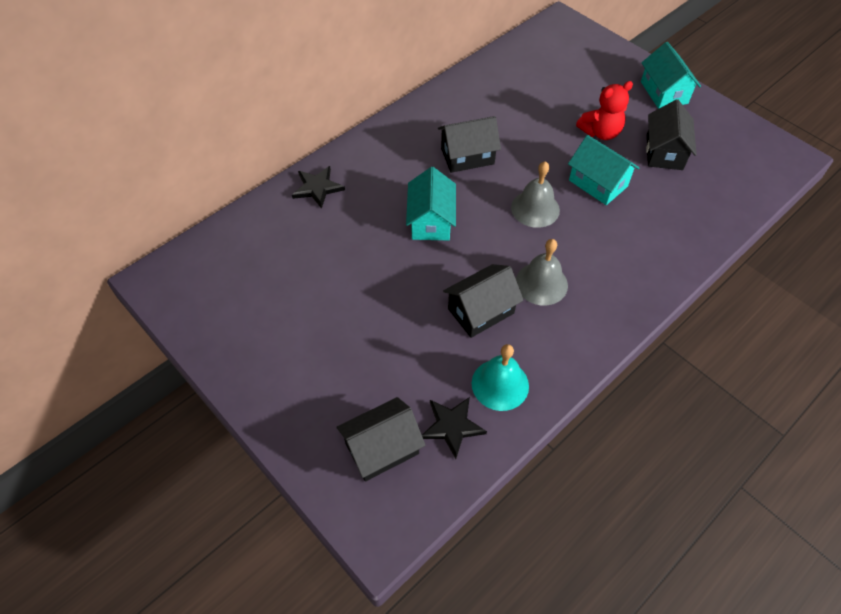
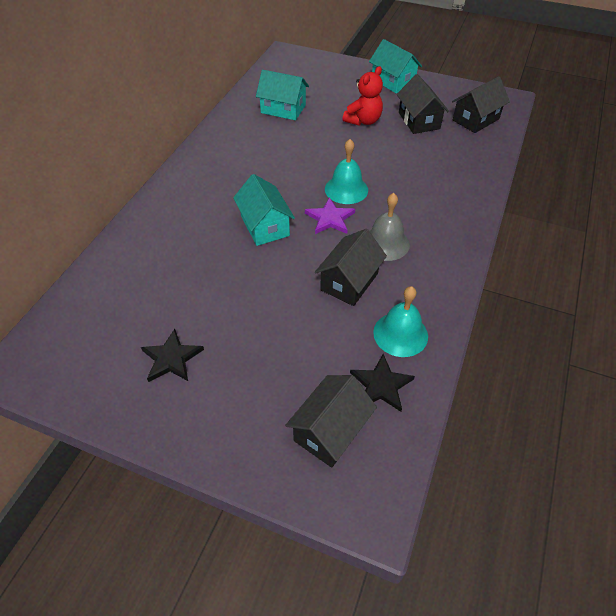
camera: 25 degrees left, 5 degrees down
(317, 188) = (145, 232): black star -> black star (171, 358)
(467, 156) = (267, 168): black house -> black house (475, 119)
(500, 236) = (330, 218): none -> purple star
(535, 208) = (346, 189): grey bell -> turquoise bell
(598, 183) = (383, 156): turquoise house -> turquoise house (283, 109)

